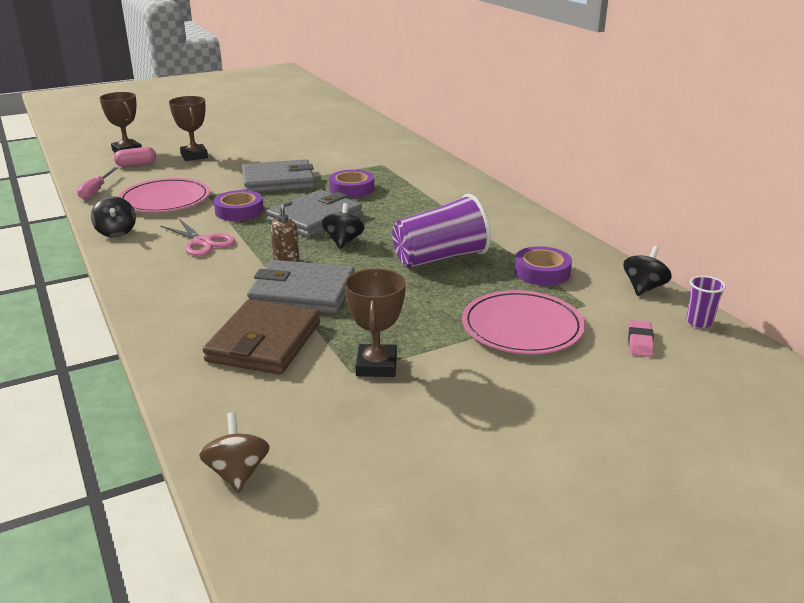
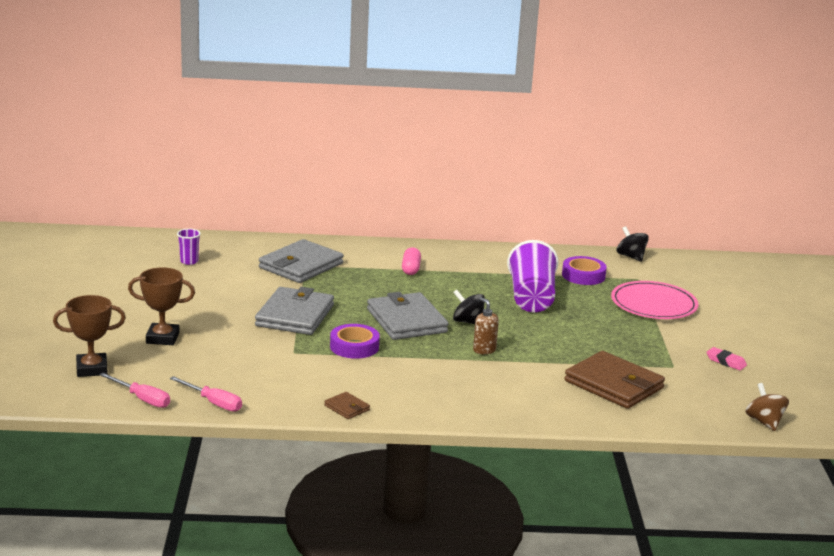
camera: 65 degrees left, 5 degrees down
(89, 172) = (142, 399): none -> pink screwdriver
(116, 232) = (347, 408): black spinning top -> brown wallet
(136, 165) = (151, 371): pink capsule -> pink capsule (411, 269)
(165, 199) = (283, 373): pink plate -> none
(203, 242) = (412, 374): pink scissors -> none
(237, 473) = (764, 422): brown spinning top -> brown spinning top turned 60 degrees clockwise
(303, 292) = (547, 356): grey wallet -> grey wallet (301, 266)
(351, 189) = (354, 292): purple tape -> none
(376, 366) = (671, 357): brown trophy -> none
(640, 342) = (695, 281): pink eraser -> pink eraser (726, 362)
(699, 322) = (684, 259): purple cup -> purple cup (189, 261)

